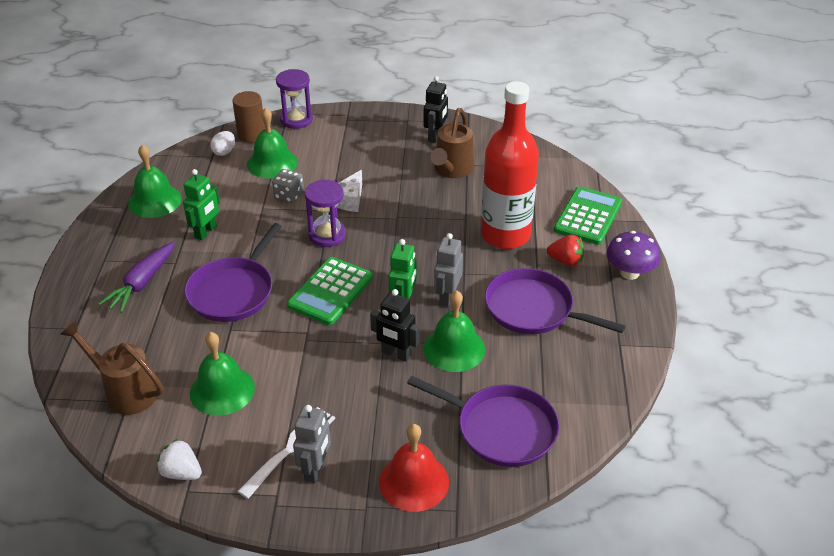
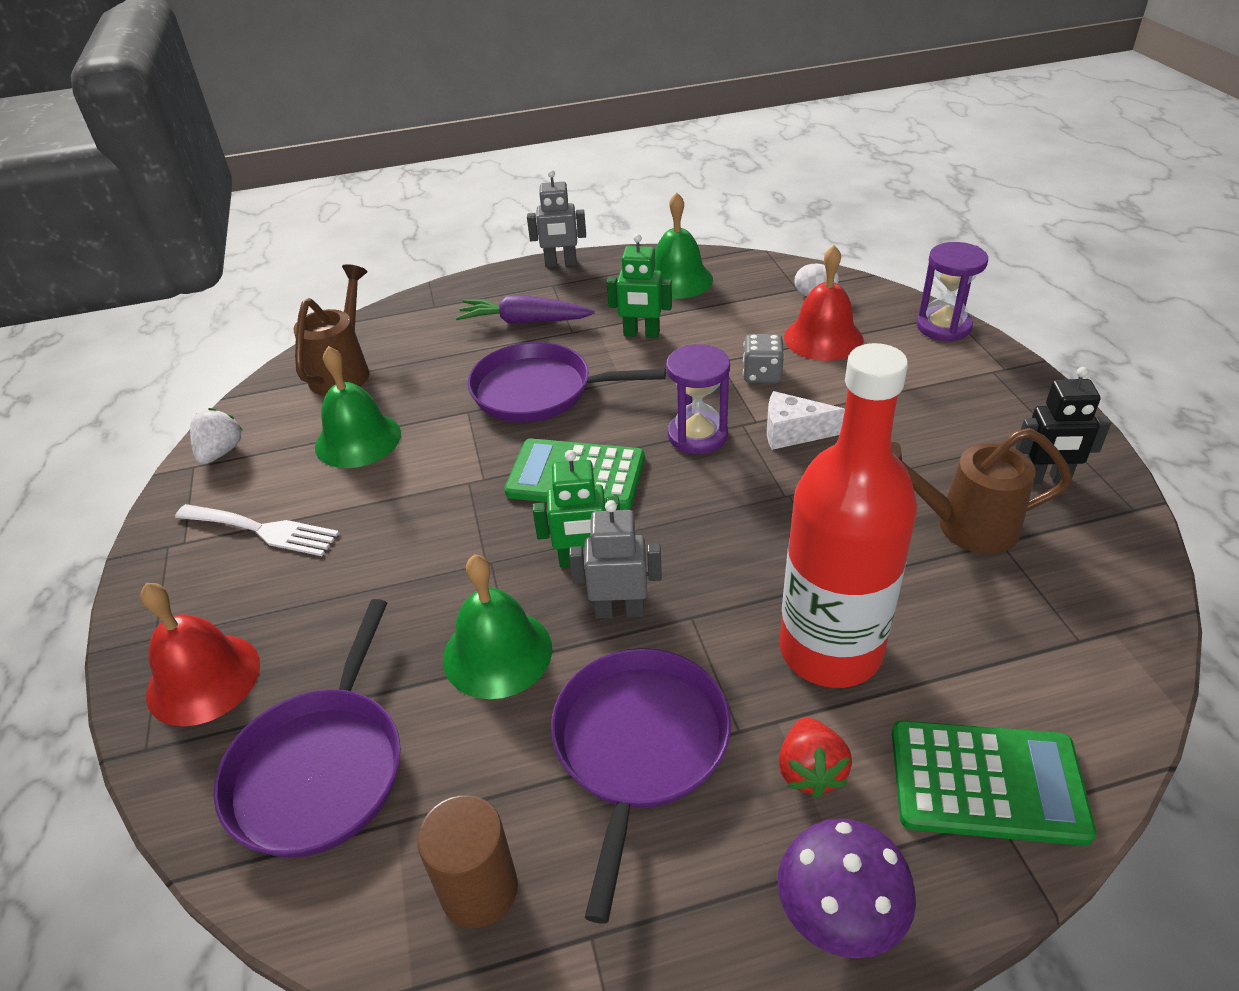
camera: 75 degrees right, 0 degrees up
(251, 135) = (871, 302): brown cylinder -> brown cylinder (479, 890)
(272, 163) = (823, 338): green bell -> red bell
(315, 469) = (226, 565): grey robot -> grey robot (561, 263)
(396, 354) = (465, 584): black robot -> none

